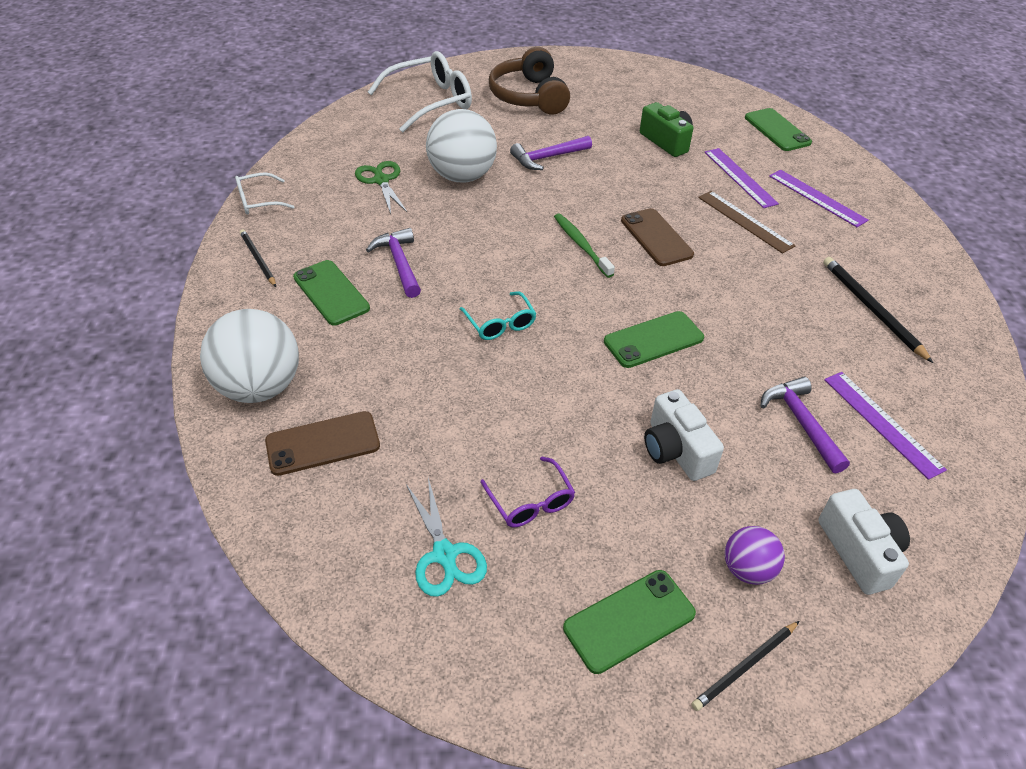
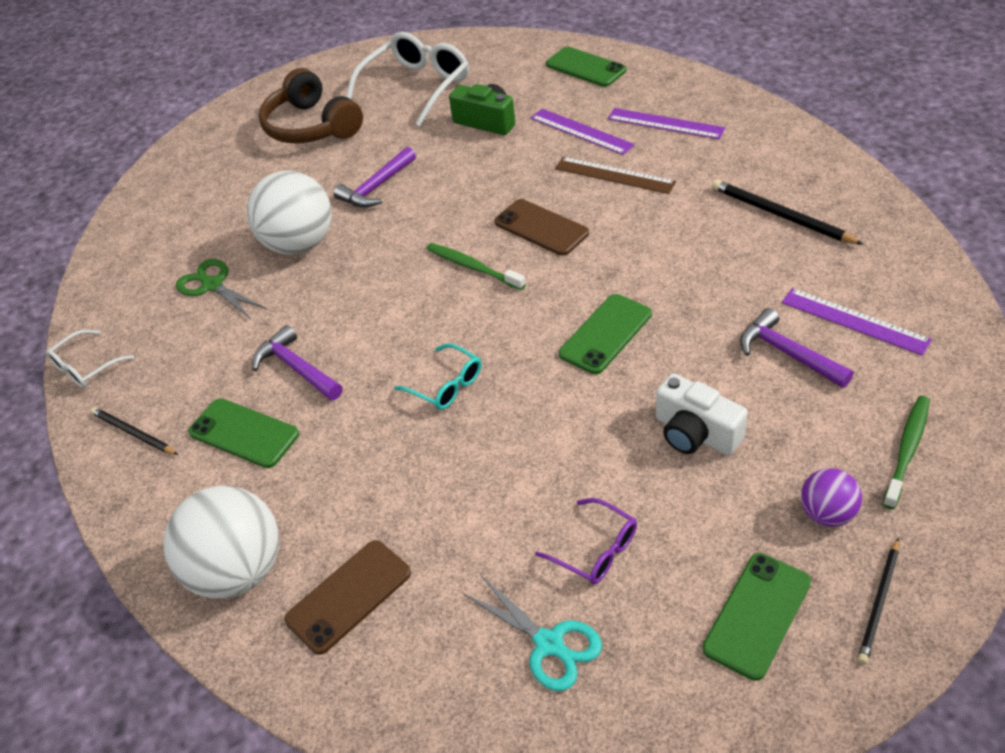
camera: 20 degrees left, 0 degrees up
(430, 102) = (206, 174): white glasses -> white glasses (416, 87)
(859, 552) = (907, 450): white camera -> green toothbrush

